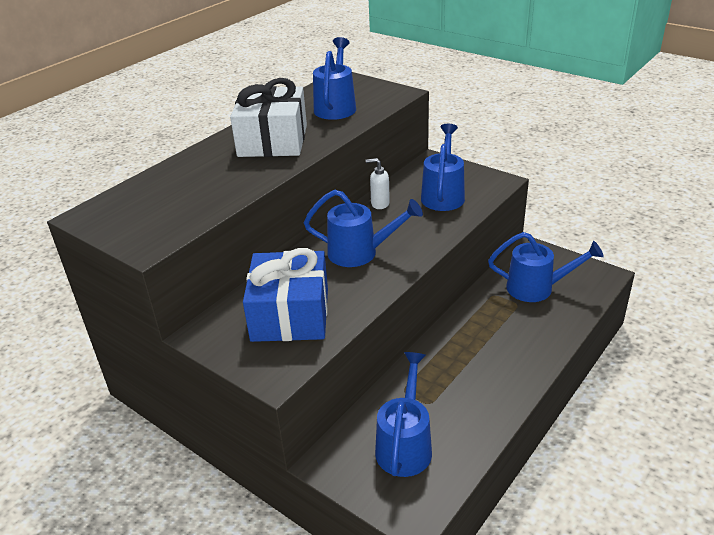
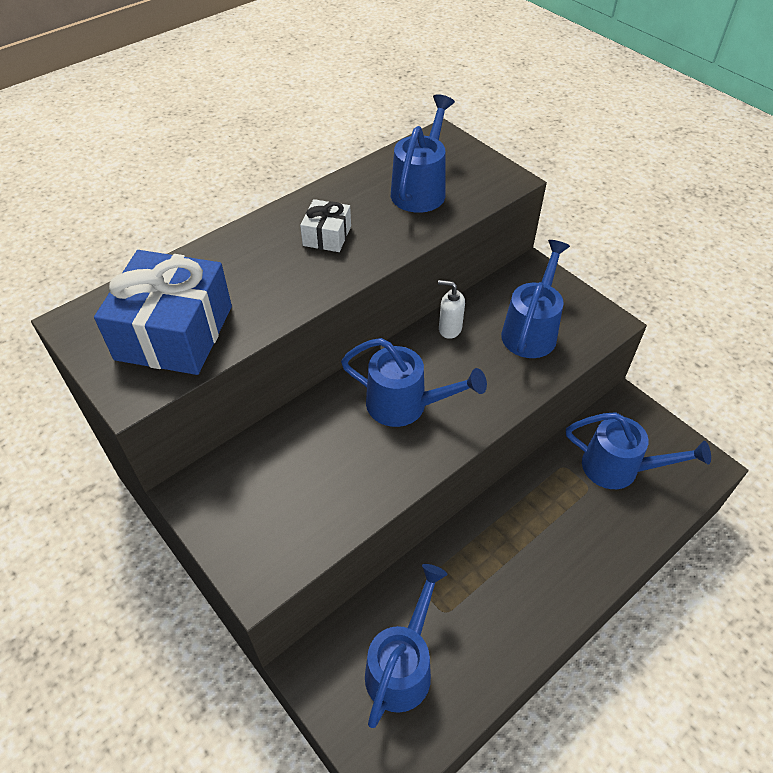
camera: 10 degrees right, 15 degrees up
(273, 141) = (327, 236): white gift -> white gift, size x0.49
(290, 314) = (299, 486): blue gift -> blue gift (174, 332)

